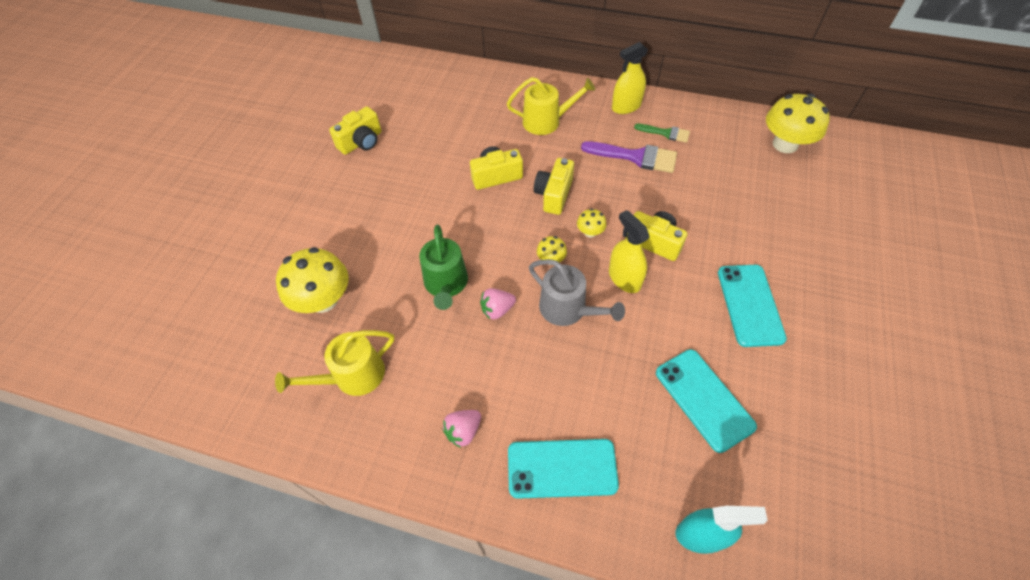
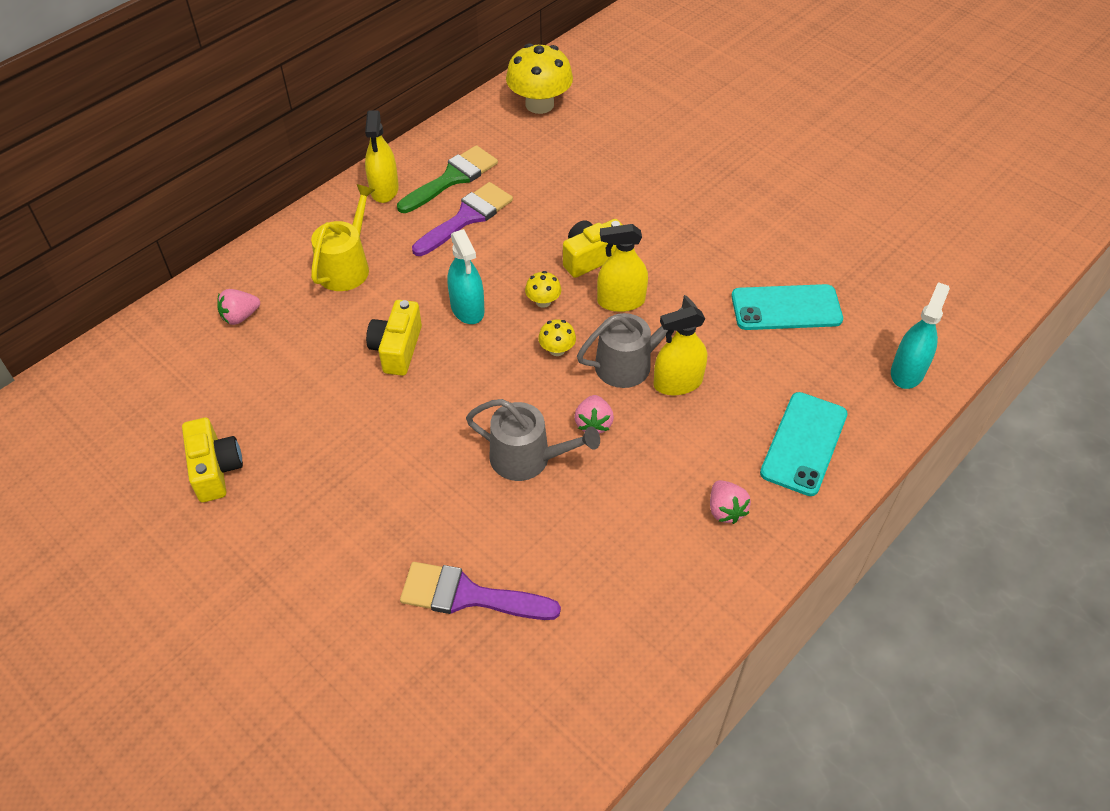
camera: 65 degrees left, 5 degrees down
(323, 300) = (468, 596): yellow mushroom -> purple brush
(353, 376) = (601, 595): yellow watering can -> none
(446, 284) = (527, 458): green watering can -> grey watering can
(475, 97) = (240, 316): none -> pink strawberry
(554, 194) = (467, 309): yellow camera -> turquoise spray bottle
(568, 349) = (677, 383): none -> yellow spray bottle
(666, 133) = (452, 178): green brush -> green brush, size x1.69
(750, 305) = (708, 227): turquoise phone -> none

